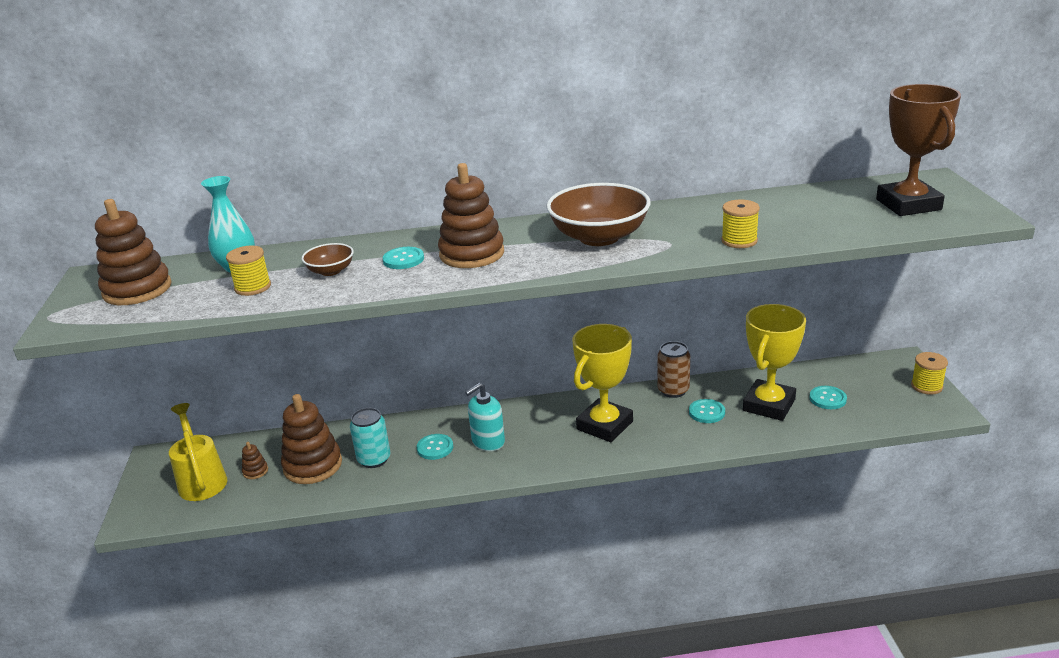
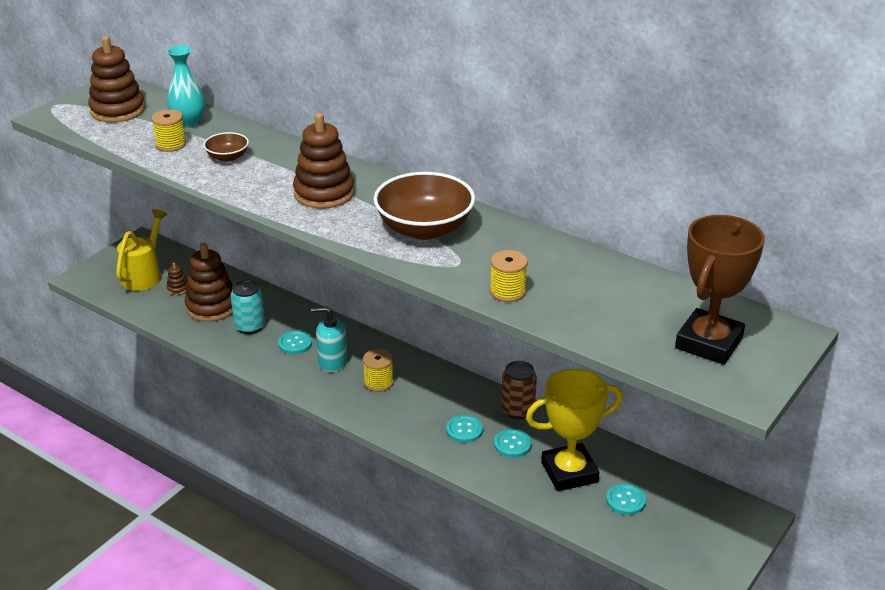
camera: 40 degrees right, 5 degrees up
(403, 259) = (279, 173): turquoise button -> turquoise button (464, 430)
(605, 425) = (424, 403): yellow trophy -> none
(926, 386) = (732, 550): yellow spool -> yellow spool (378, 382)

